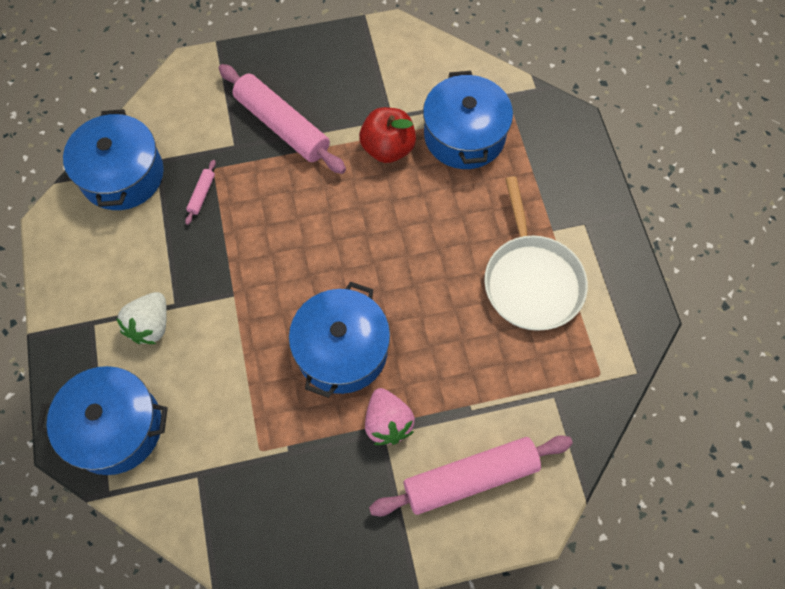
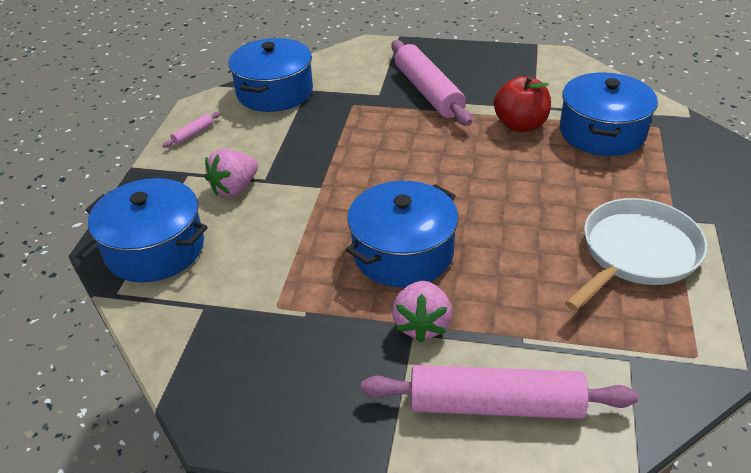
camera: 25 degrees right, 25 degrees down
(151, 325) = (234, 188): white strawberry -> pink strawberry
(202, 194) = (333, 117): pink rolling pin -> pink rolling pin (193, 134)
(531, 281) = (636, 253): white pan -> white pan turned 150 degrees counterclockwise

